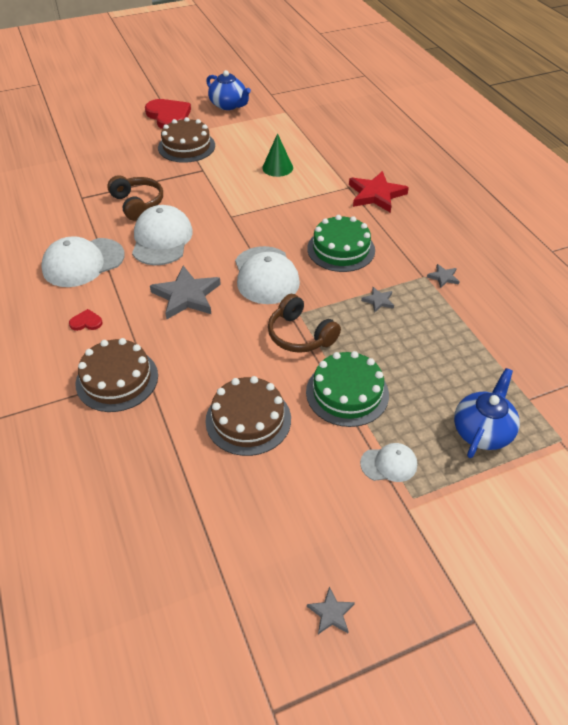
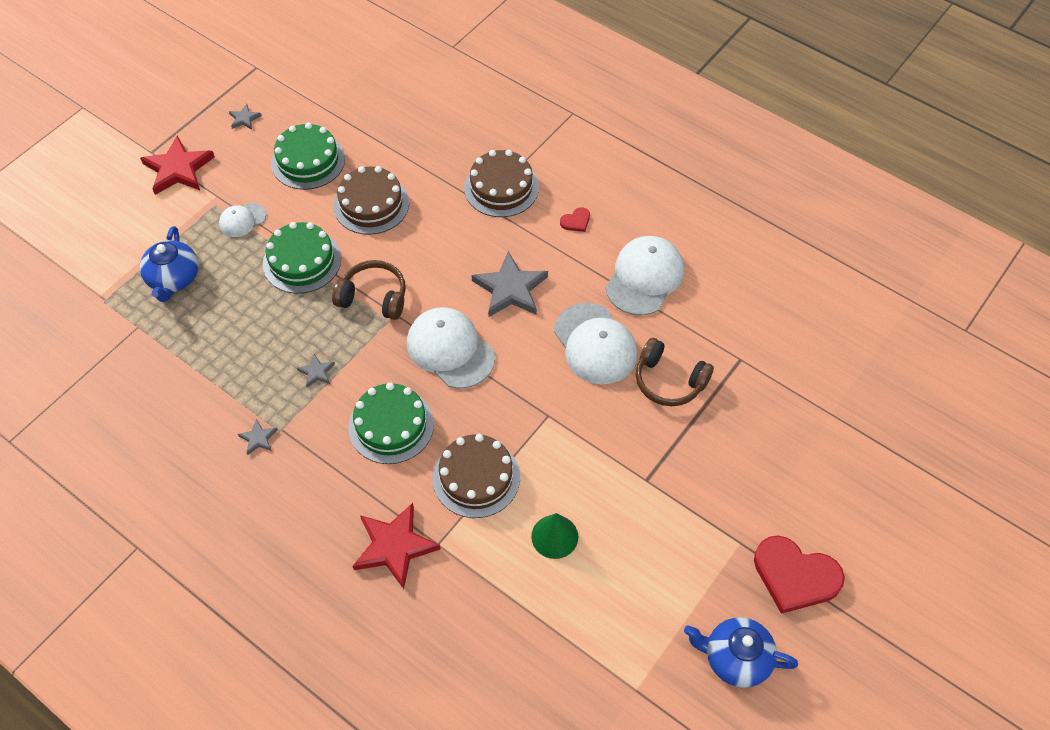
camera: 150 degrees right, 10 degrees up
(186, 146) = (707, 517): brown cake -> brown cake (476, 477)
(283, 504) = (308, 161): none -> green cake
(444, 571) = (178, 169): none -> red star

